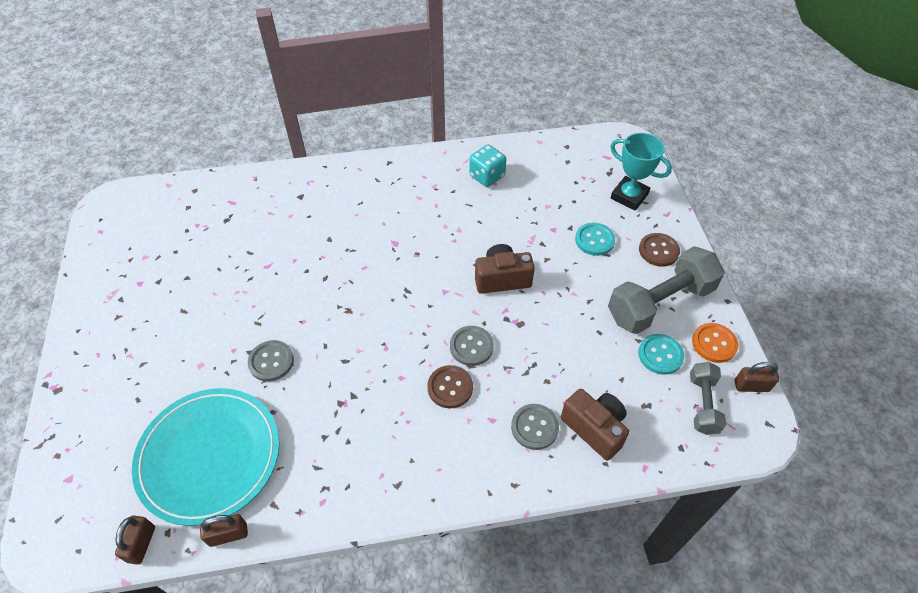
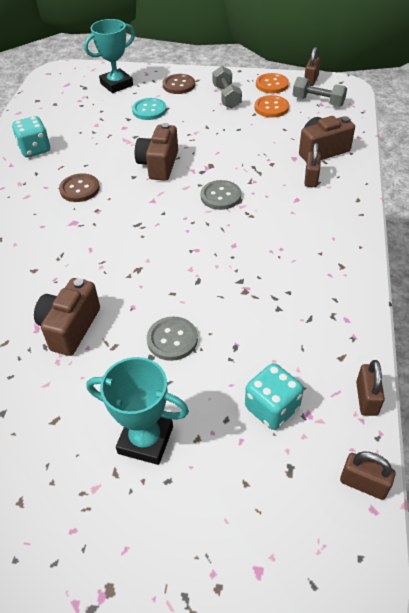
camera: 70 degrees left, 5 degrees down
(171, 374) = (145, 440): none -> turquoise trophy
(209, 456) = (272, 408): turquoise plate -> turquoise dice
(271, 287) = (70, 327): none -> brown camera
(450, 387) = (257, 216): brown button -> brown button (79, 189)
(534, 427) = (311, 179): grey button -> brown padlock
(660, 303) = (226, 97): grey dumbbell -> grey dumbbell, size x0.55
(660, 355) = (271, 108): turquoise button -> orange button

